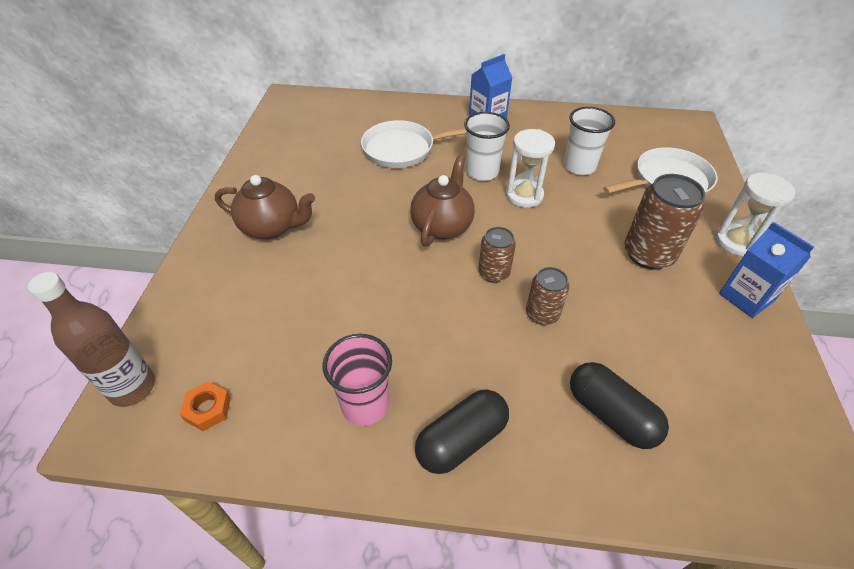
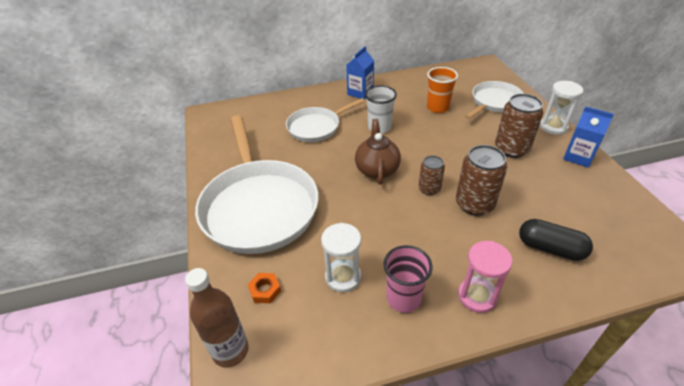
camera: 20 degrees left, 5 degrees down
(208, 409) = (298, 343): orange nut -> orange nut (265, 290)
(272, 227) = (258, 206): brown teapot -> white pan
(461, 440) = (477, 296): black capsule -> pink hourglass
(524, 195) = (416, 135): white hourglass -> white hourglass (343, 277)
(542, 314) = (474, 204): brown can -> brown can, size x1.68
(579, 166) = (437, 107): white cup -> orange cup

